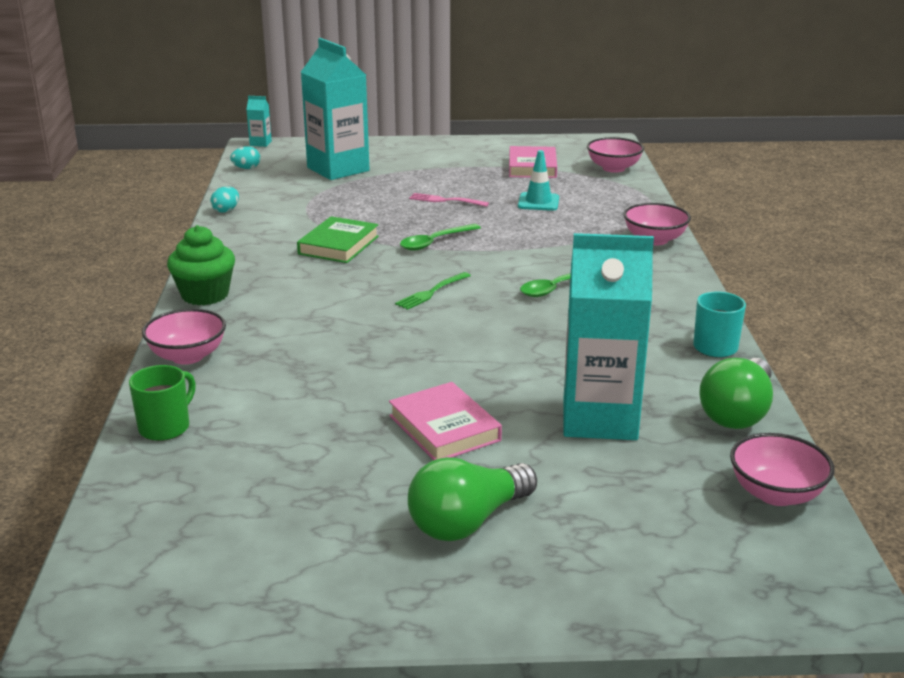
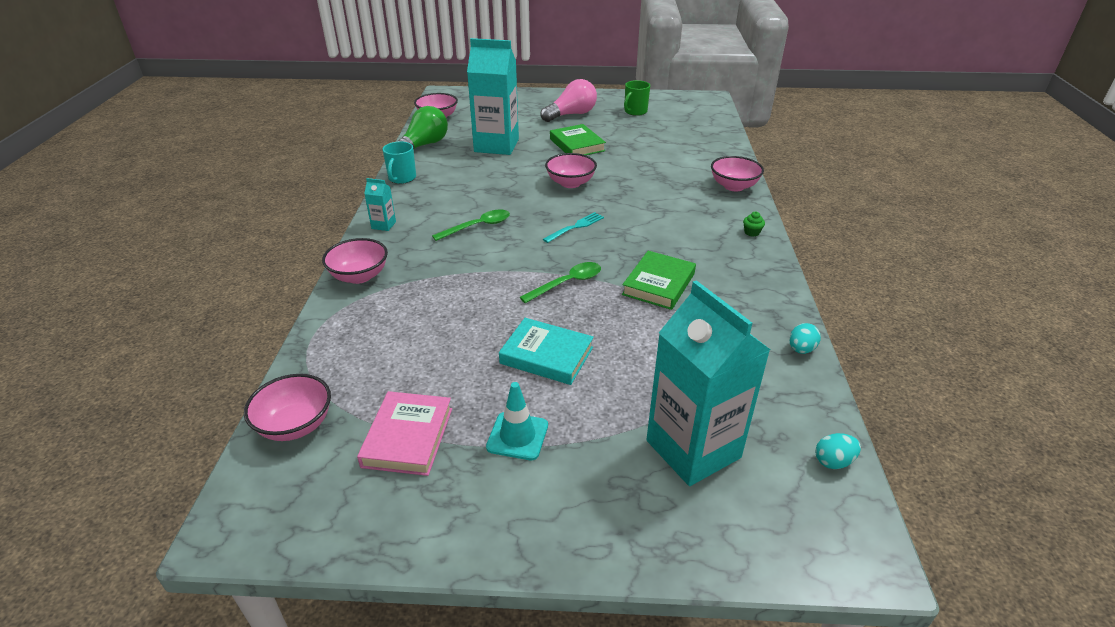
camera: 175 degrees left, 10 degrees up
(165, 427) = (720, 150): green mug -> green mug (635, 111)
(205, 295) = (751, 232): green cupcake -> green cupcake, size x0.41
(260, 143) = (860, 568): turquoise carton -> turquoise carton (383, 225)
(431, 292) = (575, 227): green fork -> turquoise fork
(444, 428) = (577, 145): pink book -> green book
(445, 200) = (546, 355): pink fork -> turquoise book
(446, 350) = (570, 183): none -> pink bowl
(468, 521) = (571, 114): green light bulb -> pink light bulb
(538, 202) = (439, 345): turquoise traffic cone -> turquoise traffic cone (517, 436)

